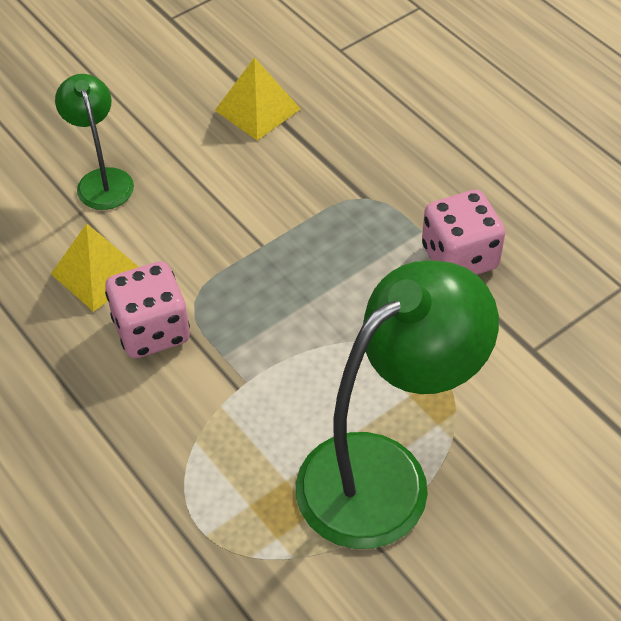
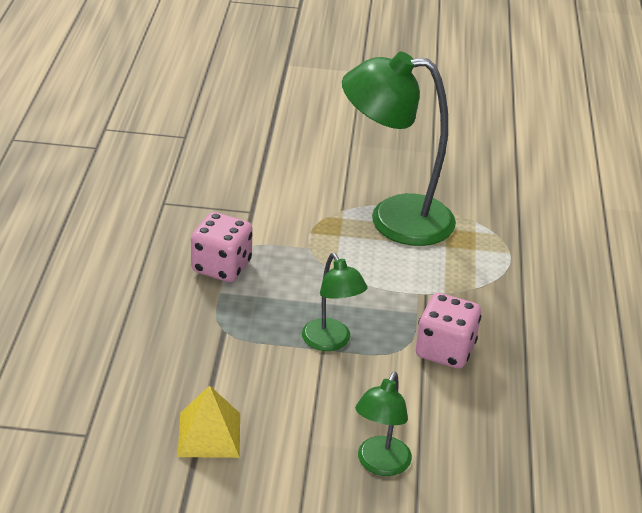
camera: 140 degrees left, 15 degrees down
(98, 273) = (445, 404): yellow pyramid -> none
(263, 257) = (331, 342): none -> green lamp

